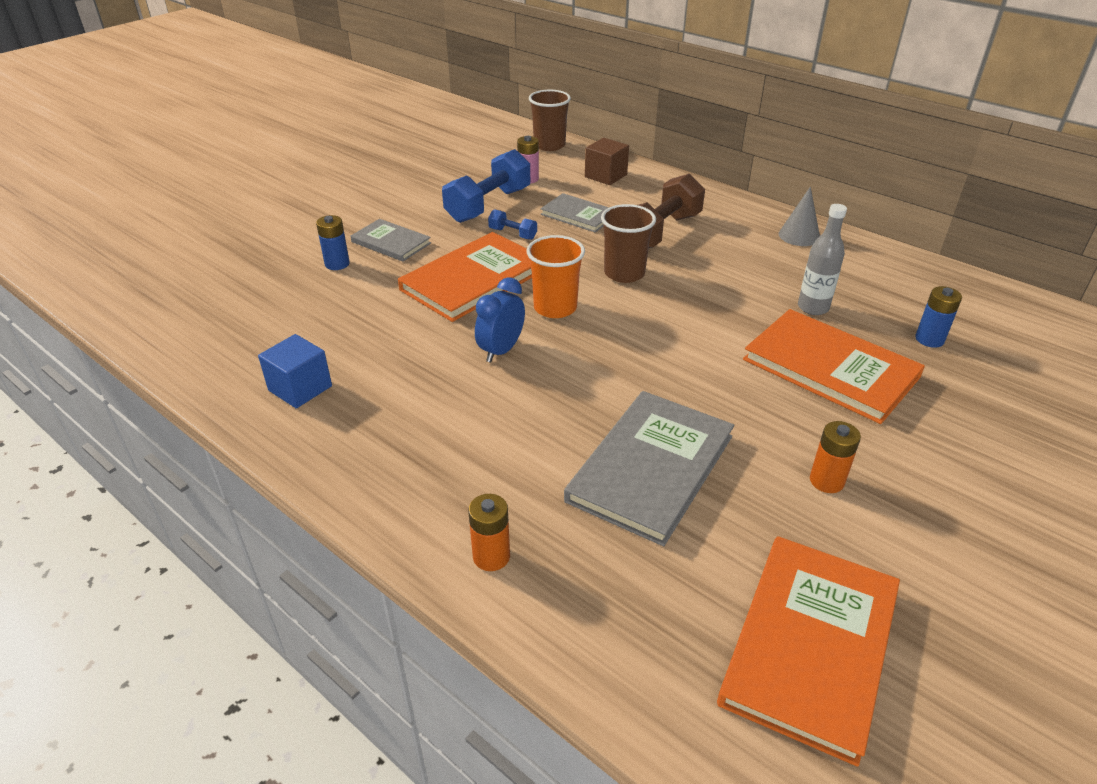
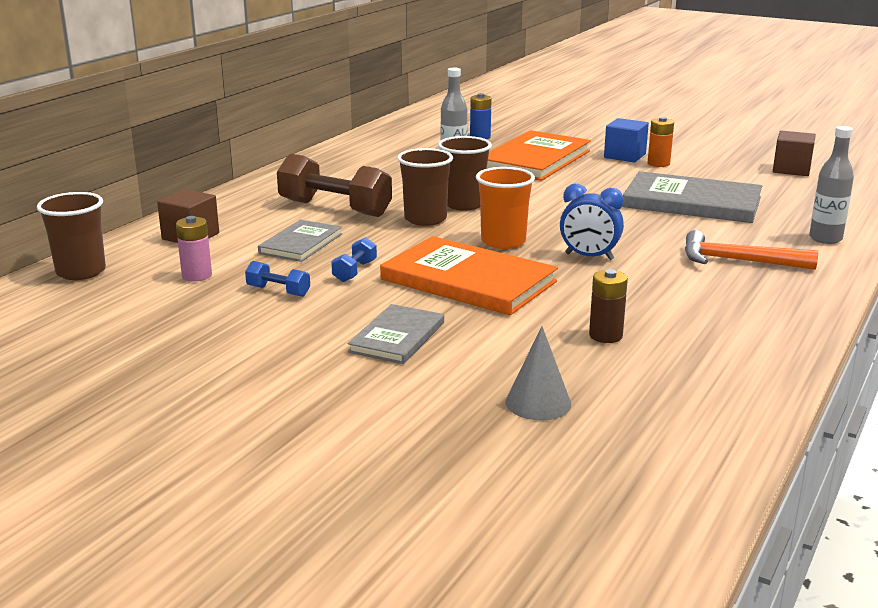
camera: 100 degrees left, 15 degrees down
(300, 388) = (722, 336): blue cube -> blue cube (624, 156)
(337, 264) = (466, 363): blue battery -> none
(339, 328) = (605, 336): none -> brown battery
(452, 450) = (738, 261): none -> orange hammer
(488, 205) = (278, 291): blue dumbbell -> blue dumbbell, size x0.47
(491, 556) = (825, 239): orange battery -> grey bottle
(663, 298) = (464, 204): none -> brown cup
(799, 235) = (330, 163): grey cone -> grey cone (538, 403)
(810, 645) = (791, 169): orange book -> brown cube

